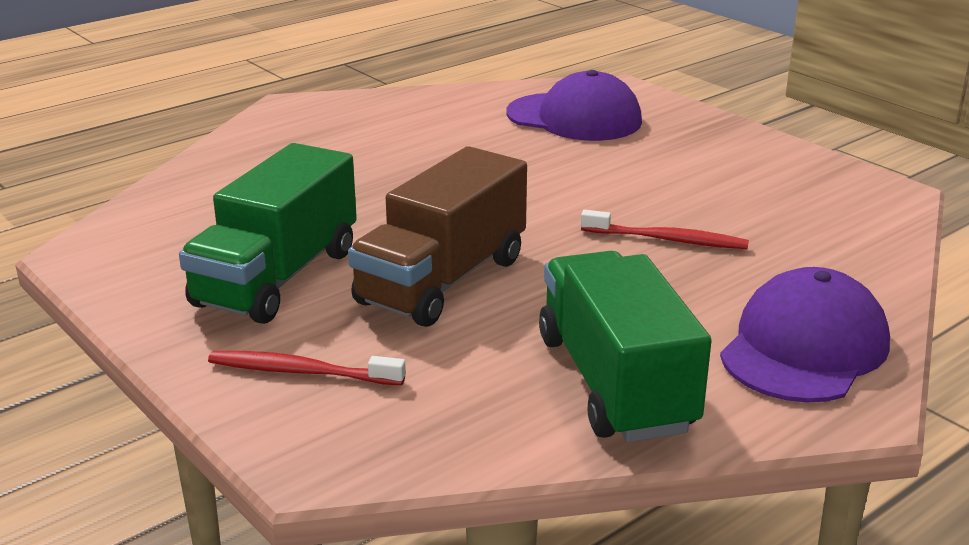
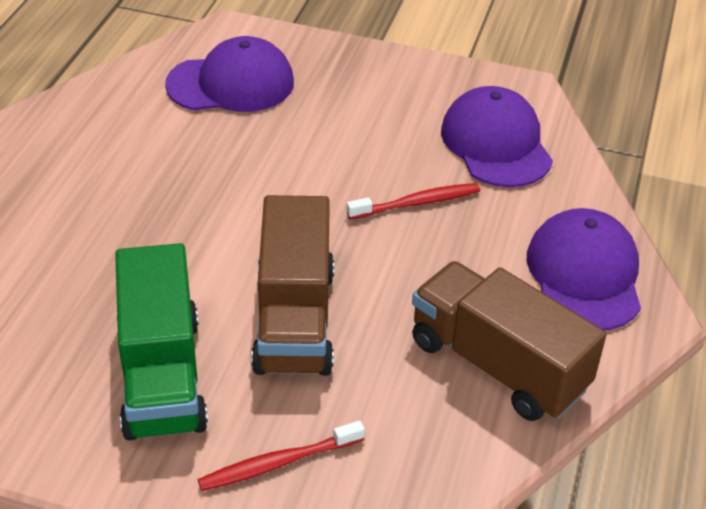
camera: 35 degrees left, 15 degrees up
(615, 383) = (498, 365): green truck -> brown truck
(809, 222) = (496, 143): none -> purple cap

